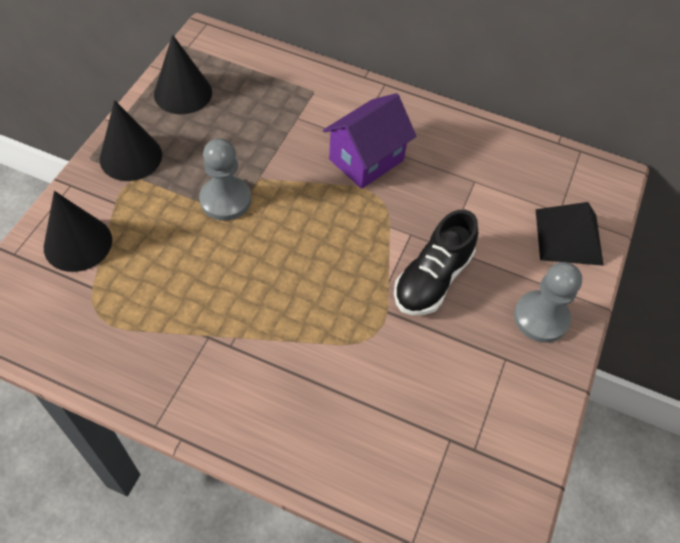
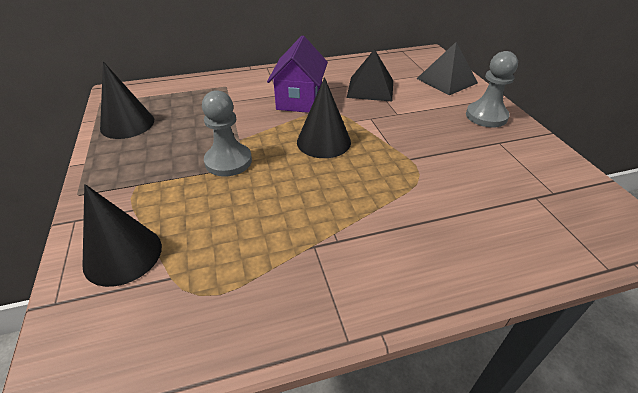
camera: 35 degrees left, 15 degrees down
(131, 157) = (118, 175): black cone -> black cone (323, 141)
(432, 279) = (411, 130): black shoe -> none
(461, 191) = (370, 88): none -> black pyramid

